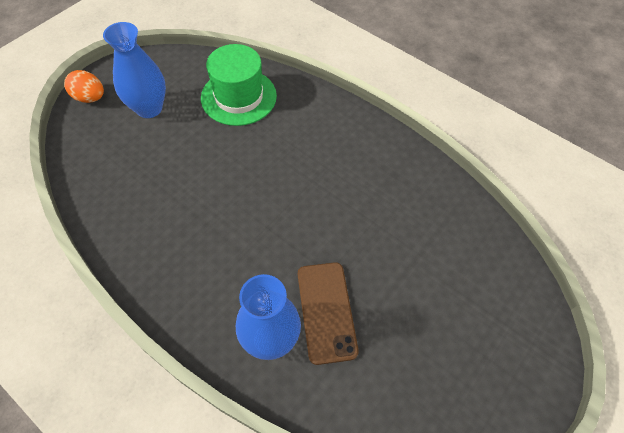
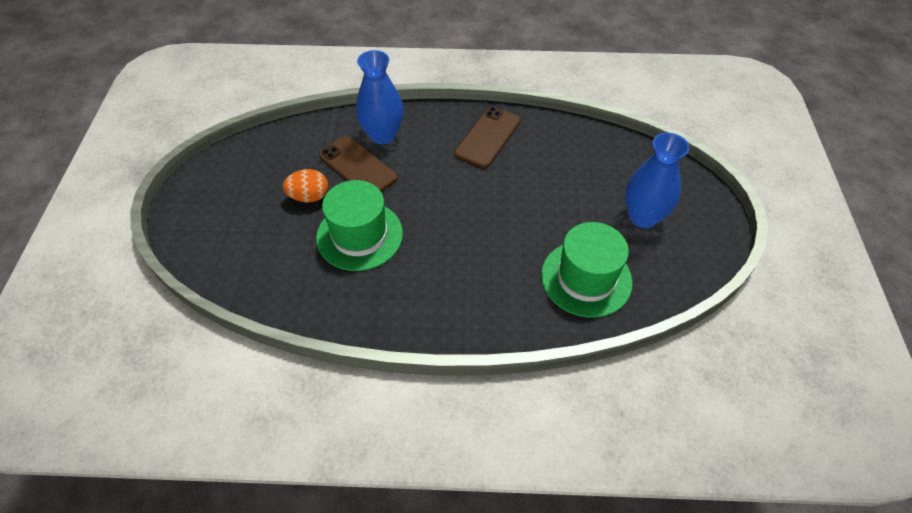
camera: 145 degrees right, 5 degrees down
(90, 98) = (698, 194): orange egg -> orange egg (309, 197)
(174, 259) = (488, 137): none -> brown phone
(375, 232) = (359, 235): none -> green hat

